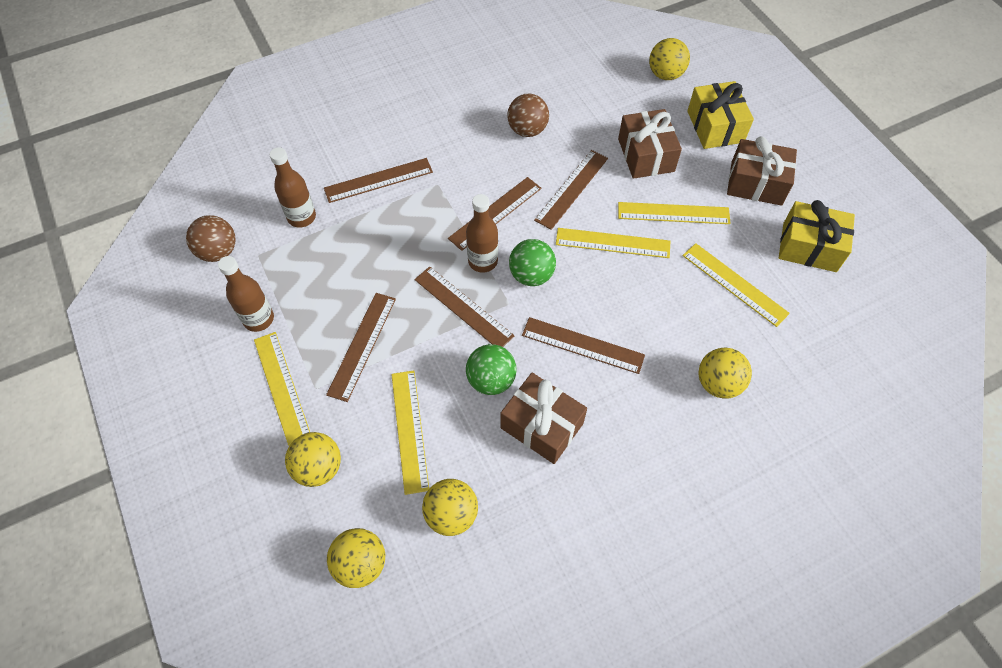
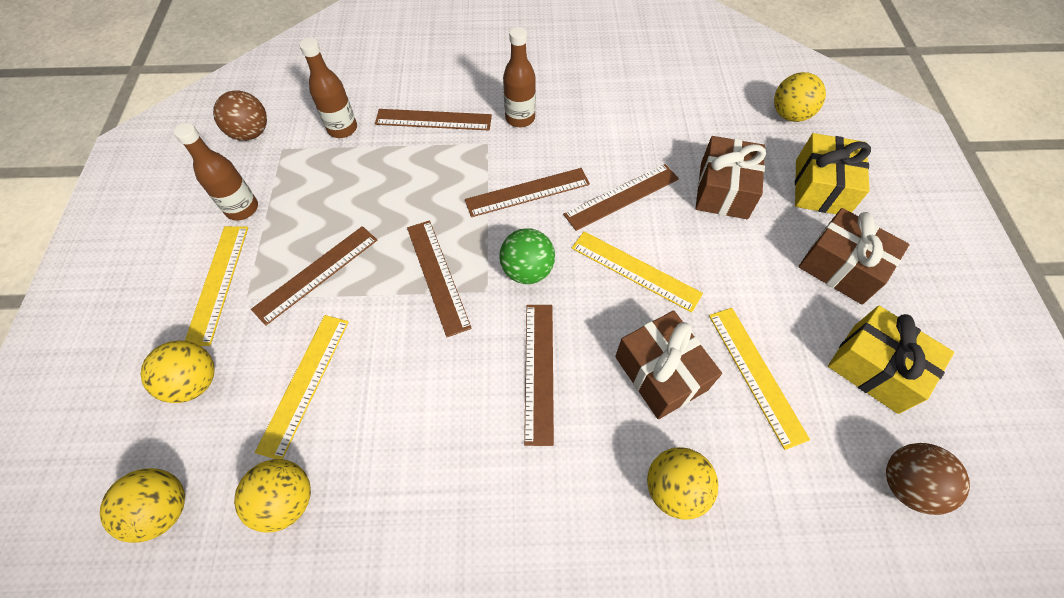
camera: 25 degrees right, 0 degrees up
(483, 261) = (486, 236): brown bottle -> brown bottle (520, 118)
(491, 380) = (419, 366): green ball -> none
(527, 130) = (608, 122): brown ball -> brown ball (906, 484)
(542, 425) = (441, 443): brown gift -> brown gift (660, 373)
(582, 345) = (538, 371): brown ruler -> brown ruler turned 45 degrees clockwise
(673, 213) = (722, 264): yellow ruler -> none

